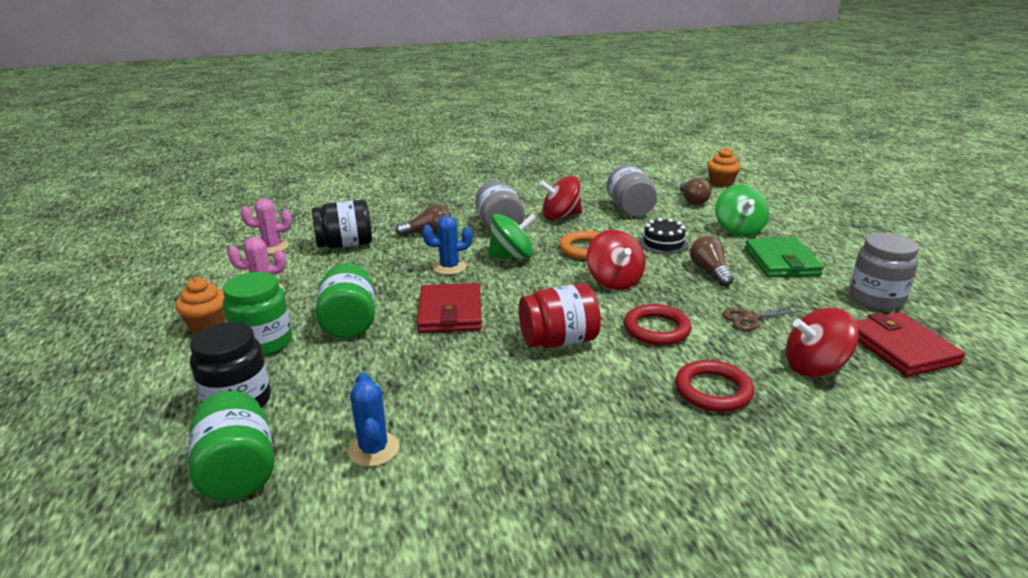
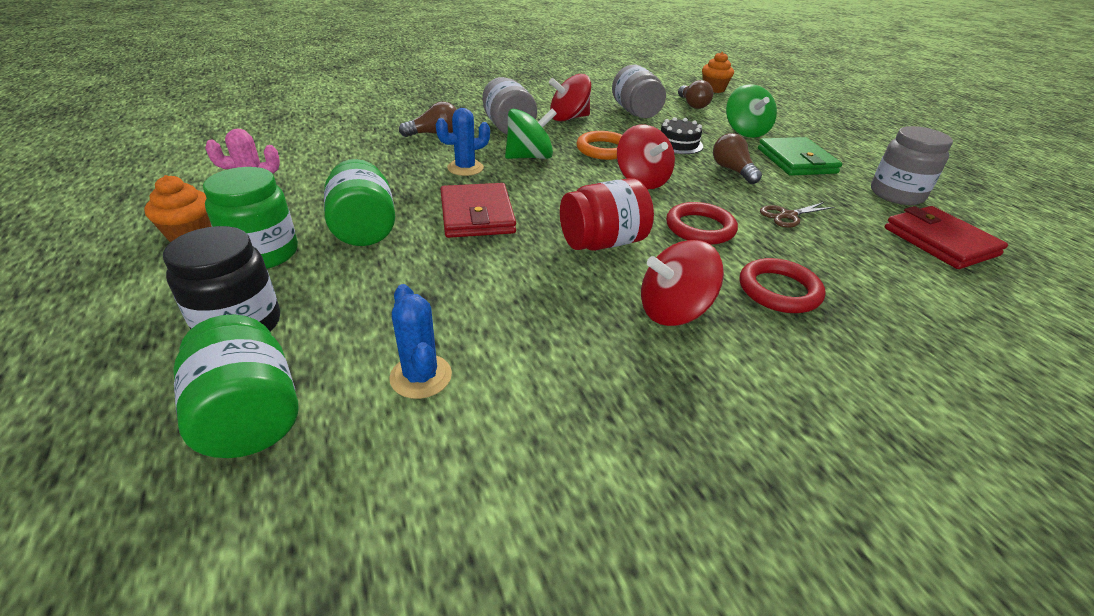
camera: 10 degrees left, 10 degrees up
(272, 247) = (260, 148): pink cactus -> none
(345, 245) = (345, 145): black jar -> none
(815, 366) = (868, 262): red spinning top -> red spinning top (673, 311)

